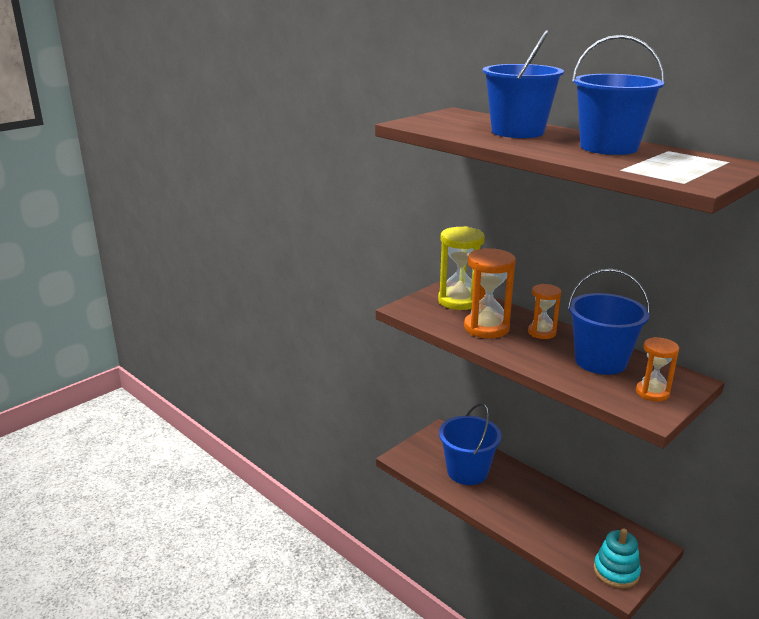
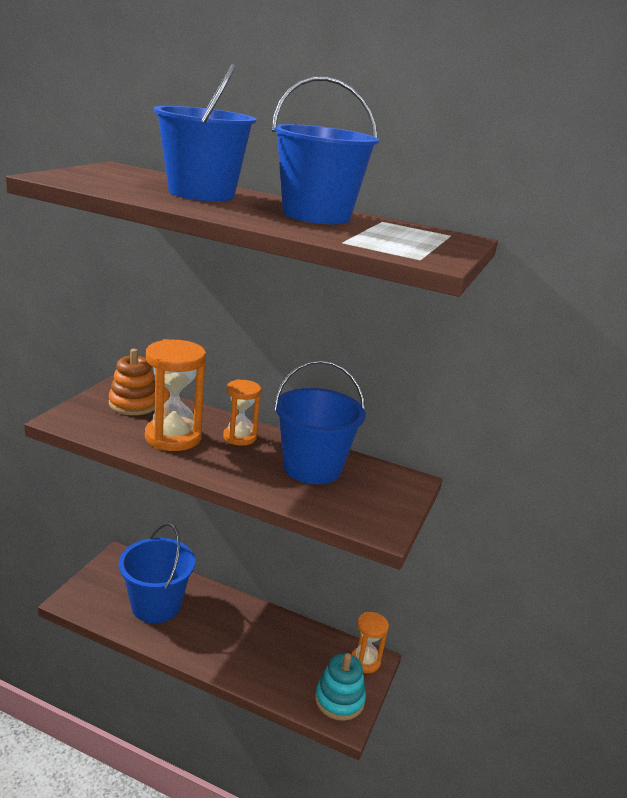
camera: 25 degrees left, 0 degrees up
(459, 301) = (133, 404): yellow hourglass -> orange stacking toy
(652, 393) = (375, 501): orange hourglass -> orange hourglass (365, 661)

